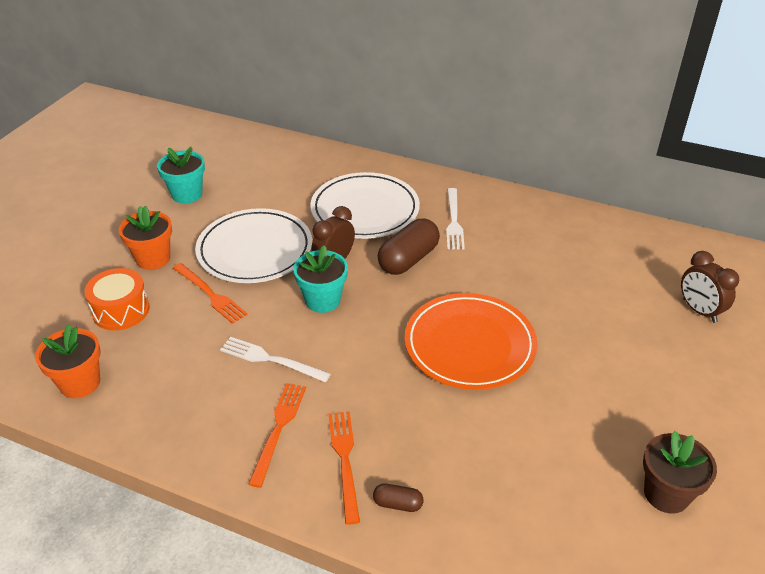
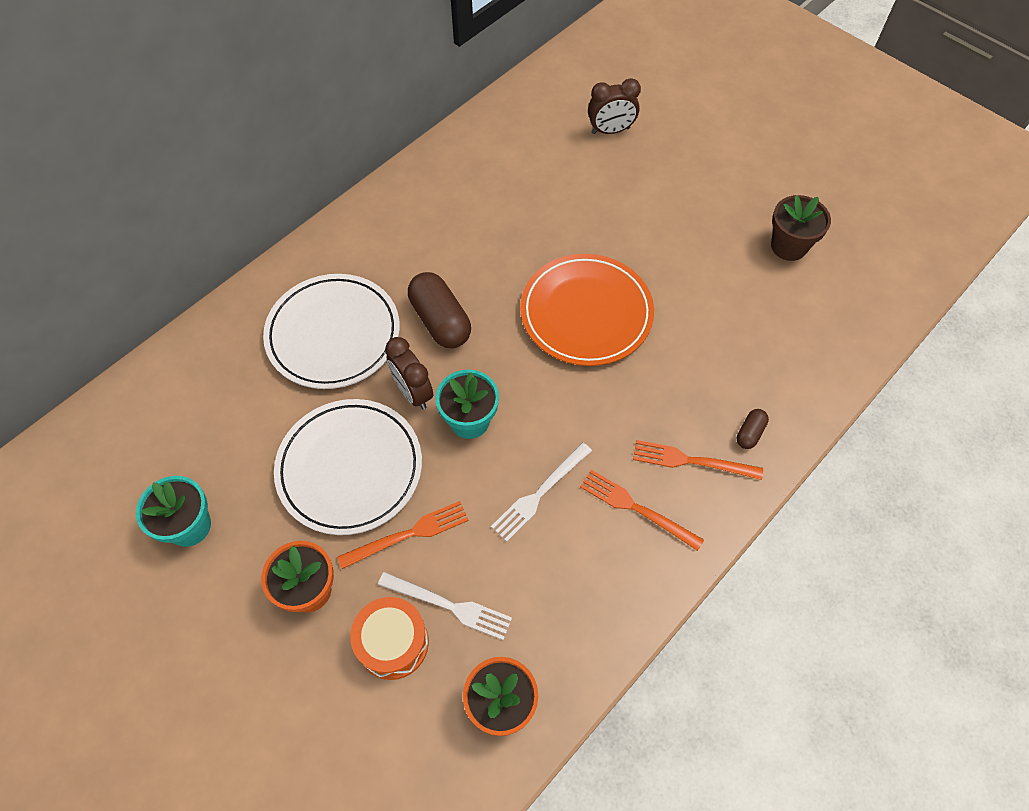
camera: 70 degrees left, 20 degrees up
(453, 221) = (397, 258): white fork -> white fork (448, 606)

